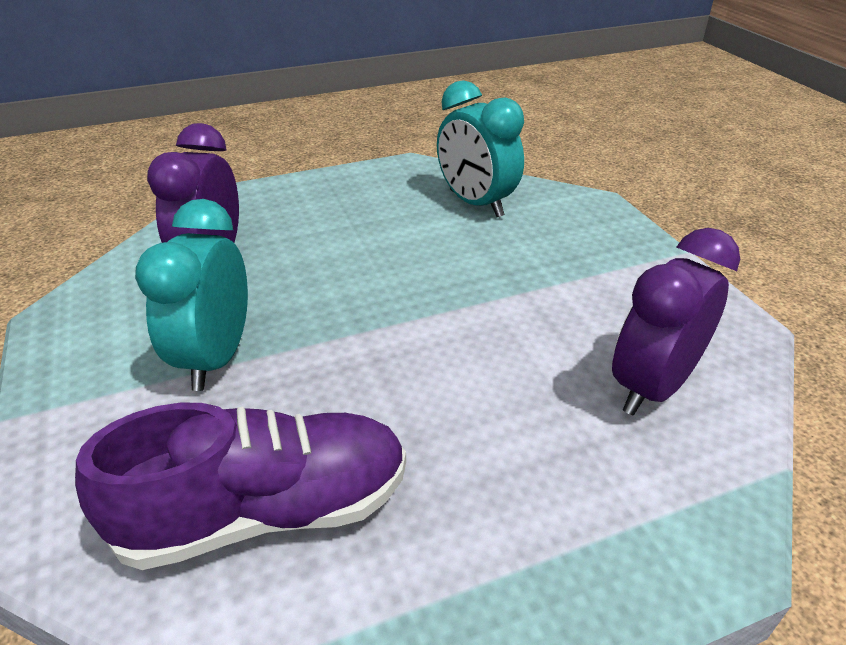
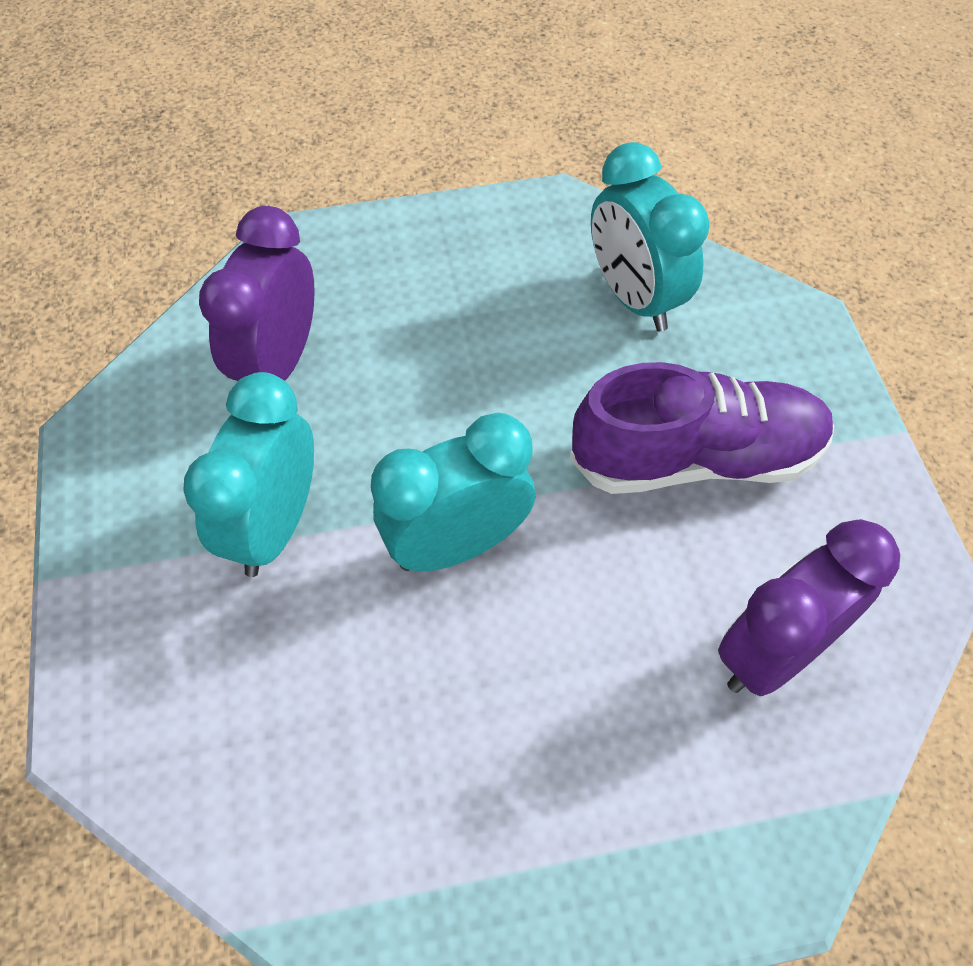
camera: 10 degrees right, 20 degrees up
(266, 511) = (313, 748): purple shoe -> purple shoe (696, 458)
(374, 351) = (456, 544): none -> turquoise clock

